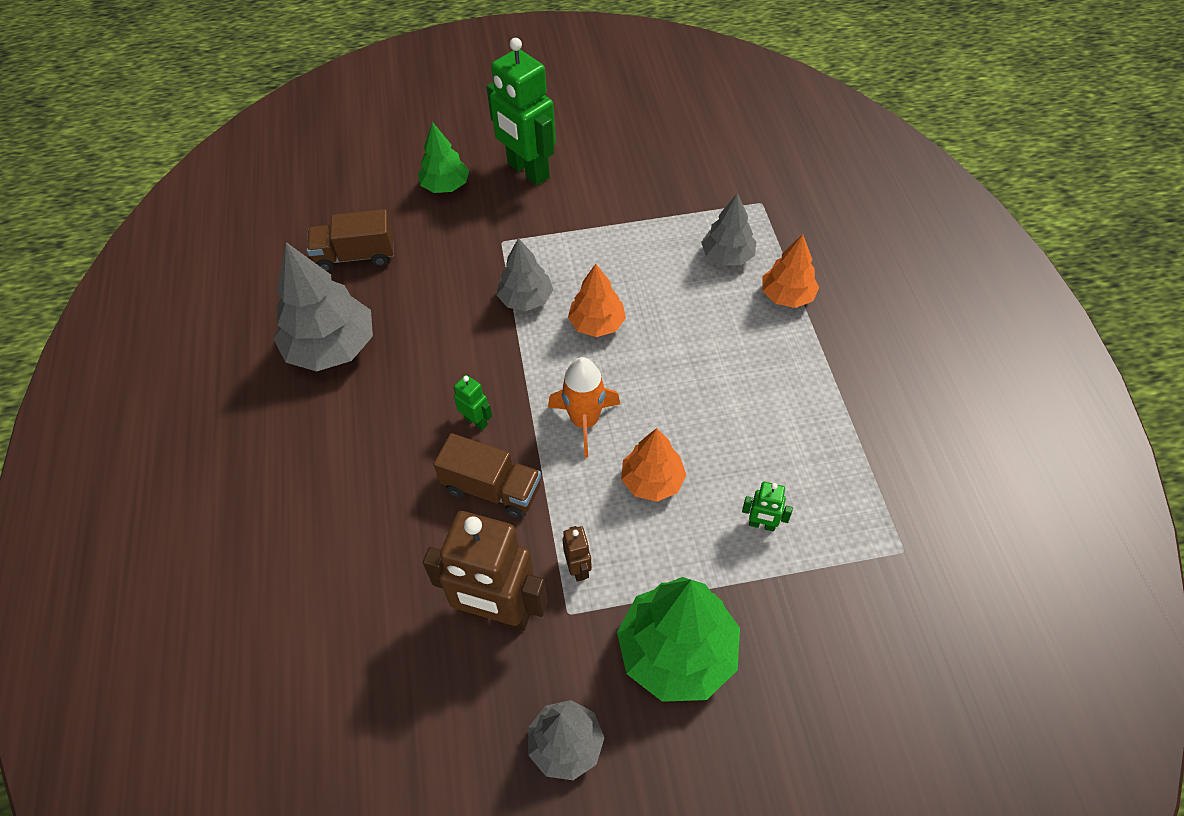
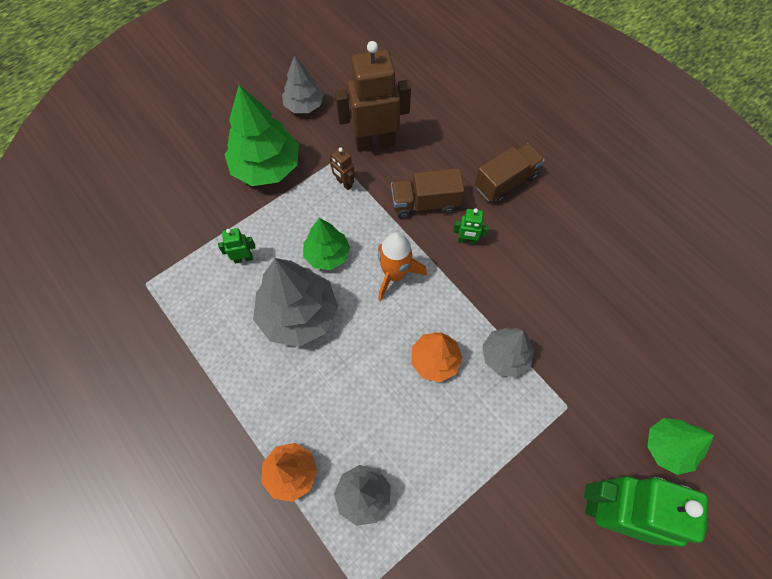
camera: 150 degrees right, 10 degrees up
(331, 347) = (607, 245): grey tree -> grey tree (298, 314)
(356, 256) = (667, 329): brown truck -> brown truck (505, 182)
(652, 481) = (327, 254): orange tree -> green tree

